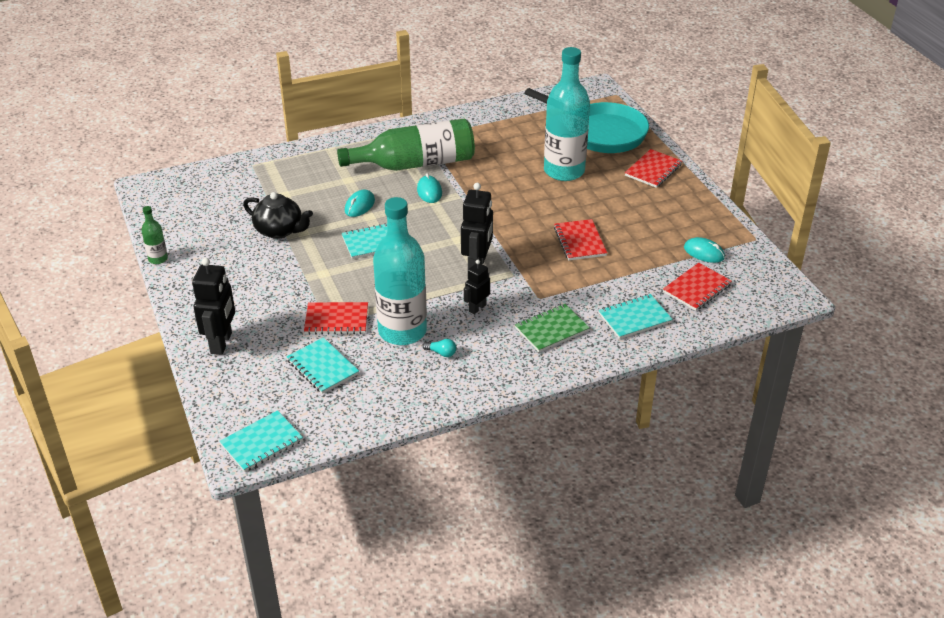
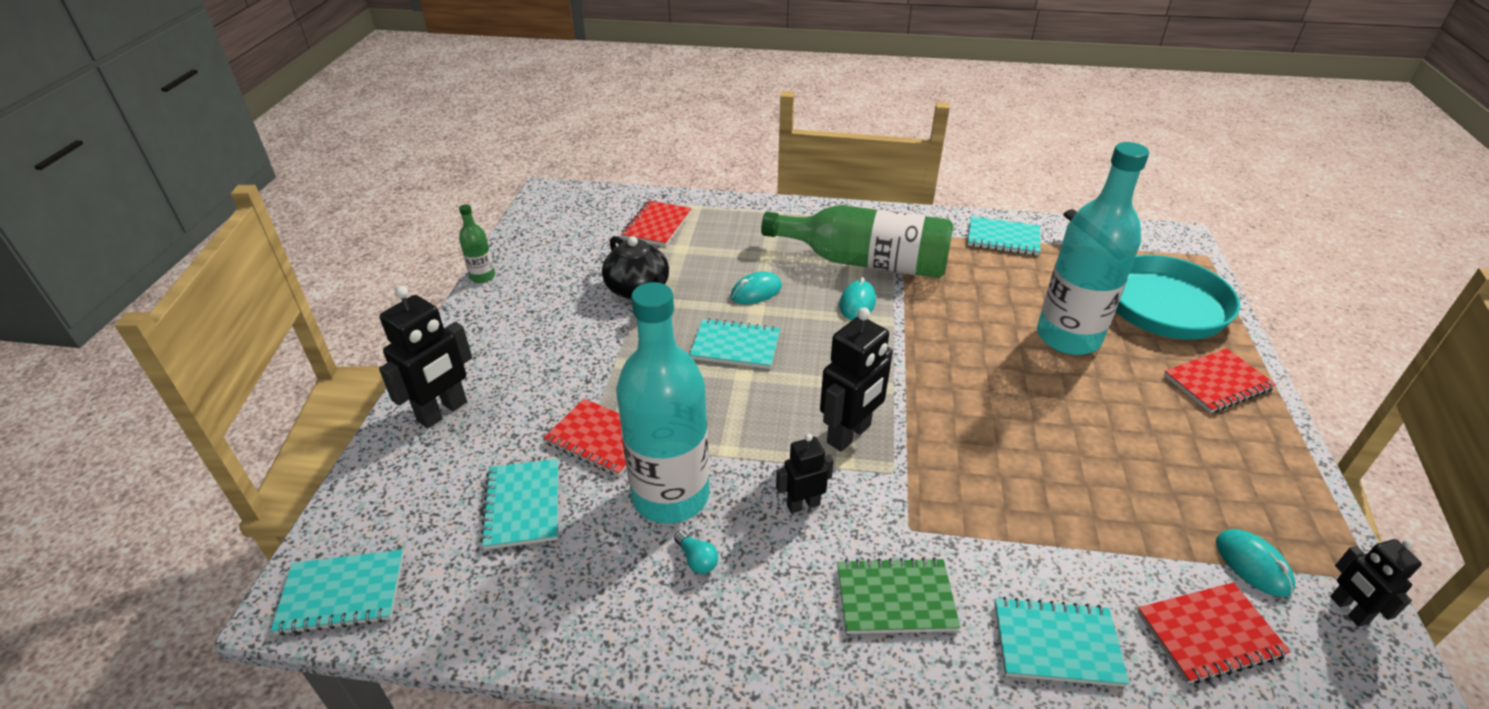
camera: 30 degrees right, 0 degrees up
(492, 120) = (1003, 238): none -> turquoise notebook
(580, 241) = (1032, 456): red notebook -> red notebook (657, 225)
(749, 256) = (1348, 610): none -> black robot

